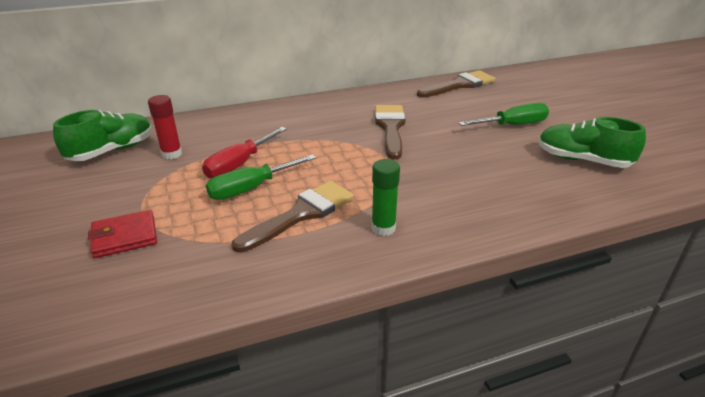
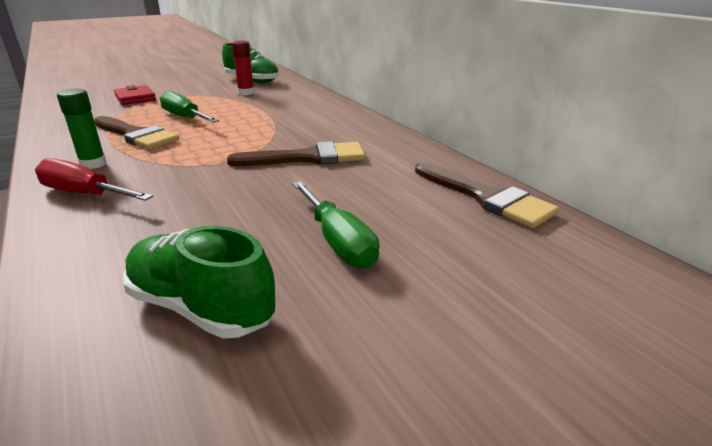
camera: 80 degrees right, 5 degrees down
(239, 164) = (227, 110): red screwdriver -> red screwdriver (85, 194)
(582, 160) = (201, 307): green shoe -> green shoe turned 75 degrees counterclockwise

